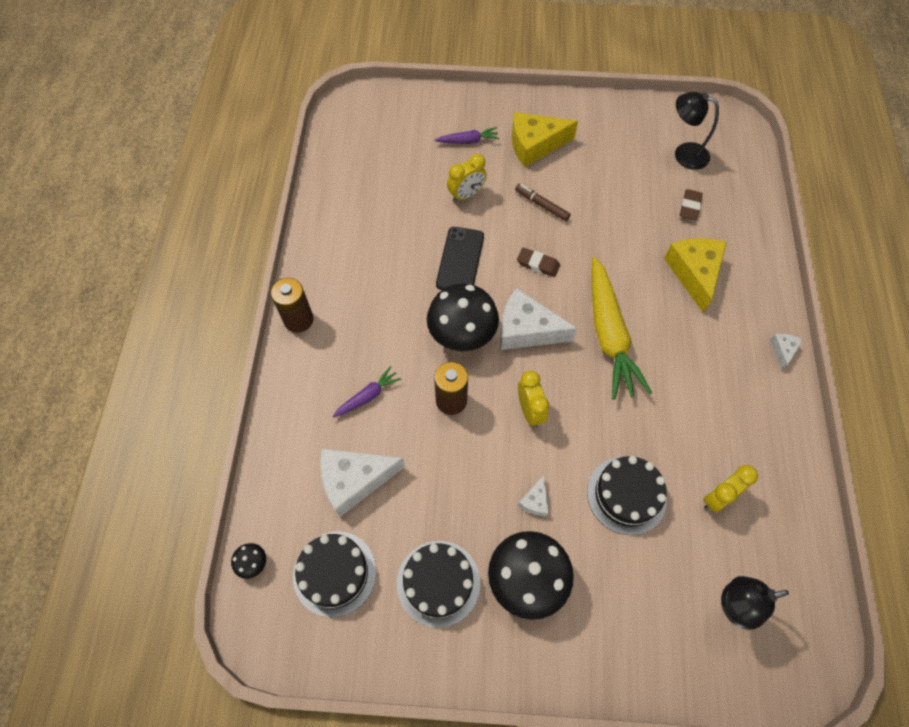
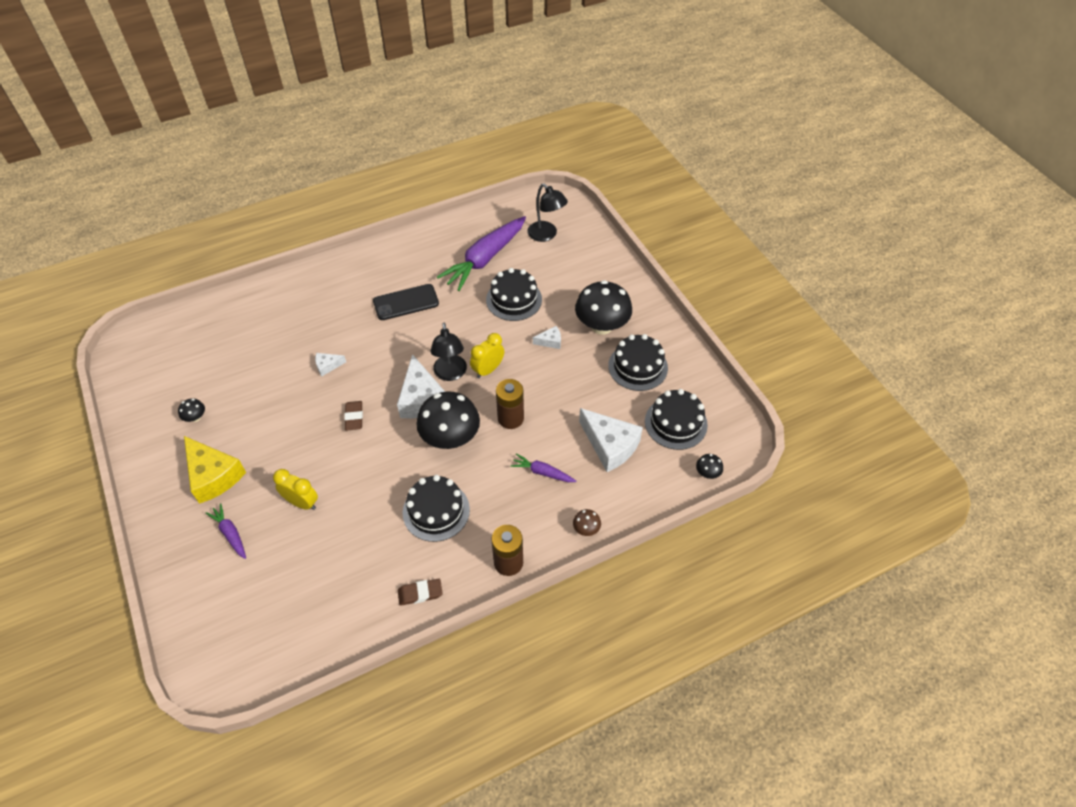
camera: 120 degrees left, 10 degrees down
(282, 401) = (586, 529): none -> brown mushroom
(389, 287) = (436, 511): none -> black cake
(460, 260) = (379, 473): black phone -> black phone (406, 302)
(541, 205) = (287, 440): brown marker -> none
(609, 149) = (195, 417): none -> black mushroom
(609, 335) = (397, 349): yellow carrot -> none
(684, 154) = (181, 364): black lamp -> black lamp (450, 374)
(690, 206) = (242, 342): brown eraser -> brown eraser (420, 593)
(694, 273) = (312, 320): yellow cheese -> none
(718, 497) = (485, 259): yellow clock -> purple carrot
(783, 351) = (355, 257): white cheese -> white cheese (327, 366)

